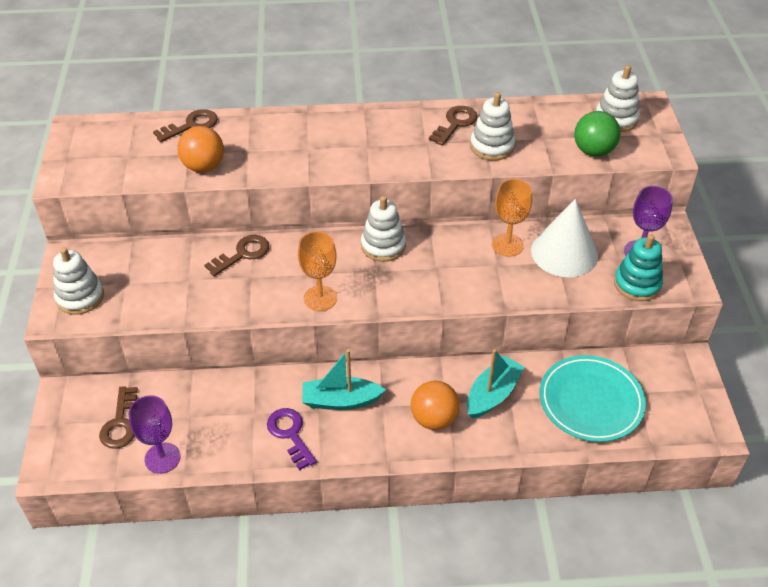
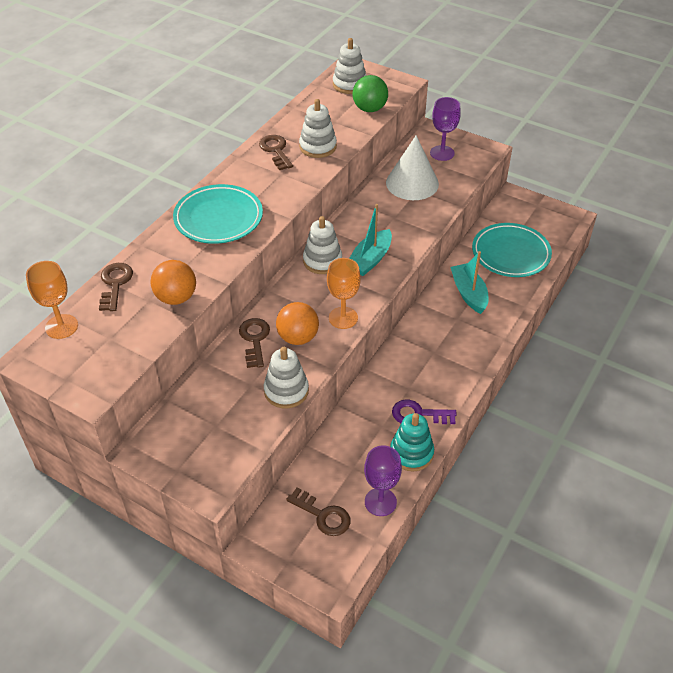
camera: 55 degrees left, 0 degrees up
(80, 297) = (203, 463): white stacking toy -> white stacking toy (286, 391)
(325, 138) = (218, 218): none -> turquoise plate
(340, 400) = (411, 372): turquoise boat -> turquoise boat (370, 259)
(434, 419) = (466, 332): orange ball -> orange ball (298, 337)
(507, 245) = (381, 203): orange goblet -> orange goblet (61, 326)
(637, 284) = (467, 169): turquoise stacking toy -> turquoise stacking toy (411, 453)

